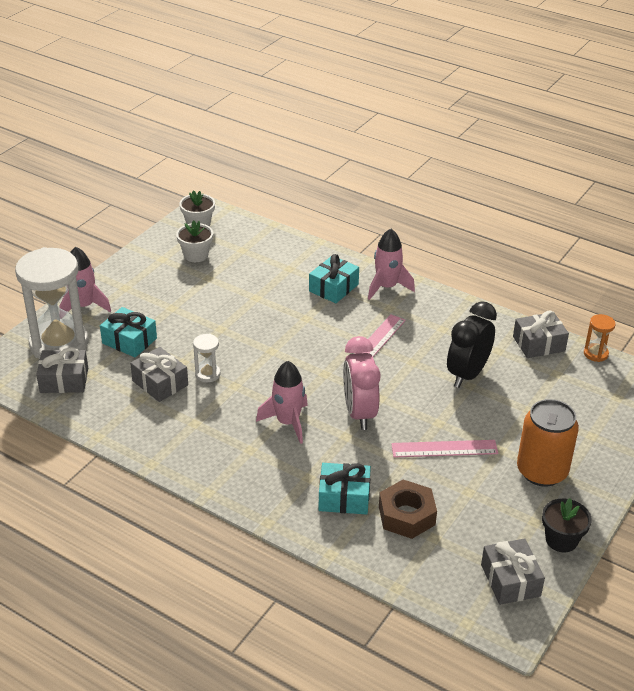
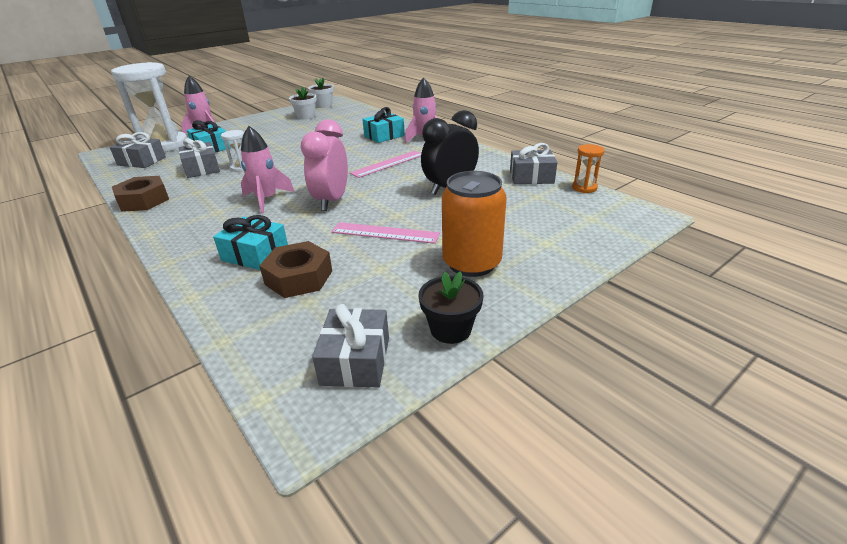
camera: 20 degrees right, 5 degrees down
(148, 447) = (144, 200): none -> brown nut

